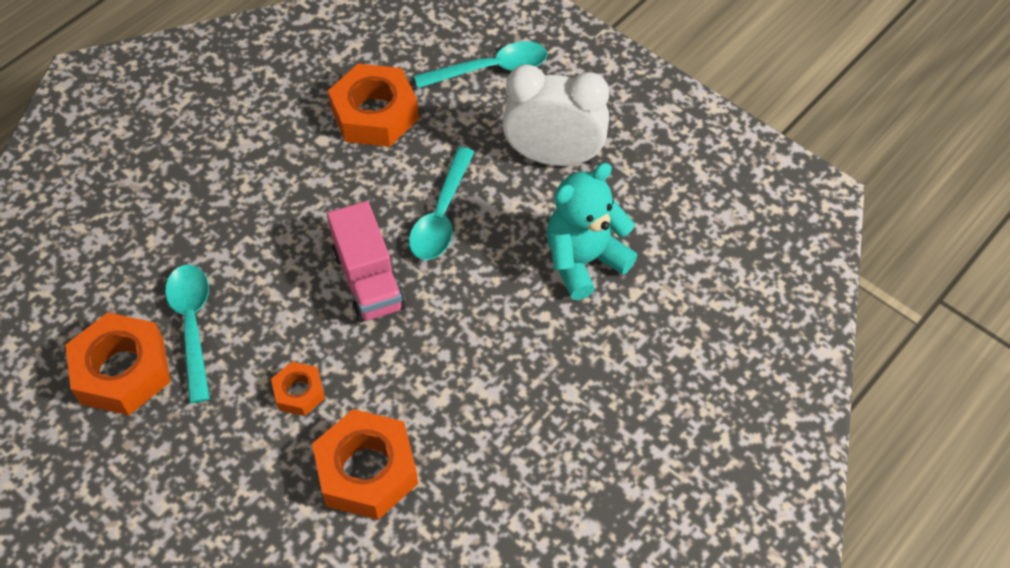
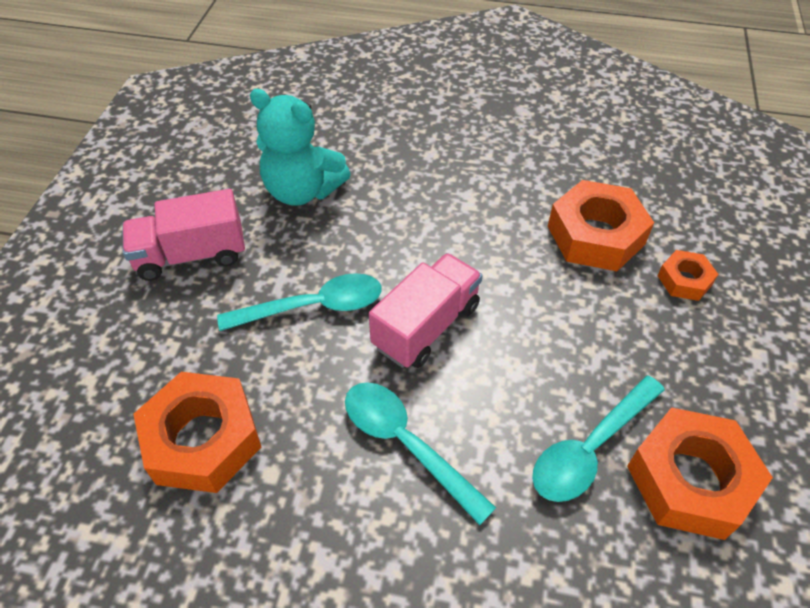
camera: 120 degrees left, 5 degrees down
(299, 392) = (576, 315): orange nut -> orange nut (684, 280)
(491, 69) = (82, 359): turquoise spoon -> turquoise spoon (406, 444)
(553, 157) = (191, 255): white clock -> pink truck

